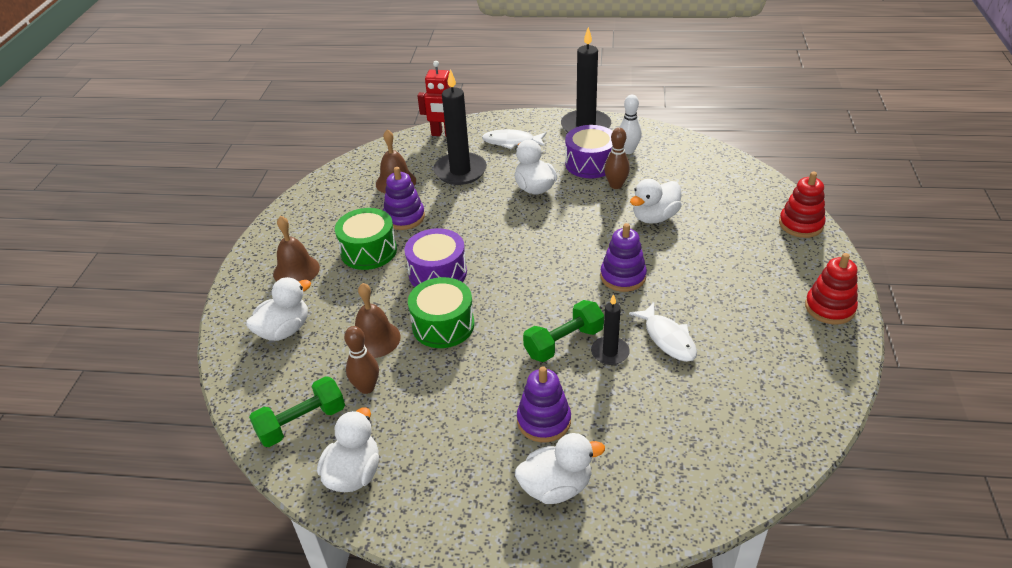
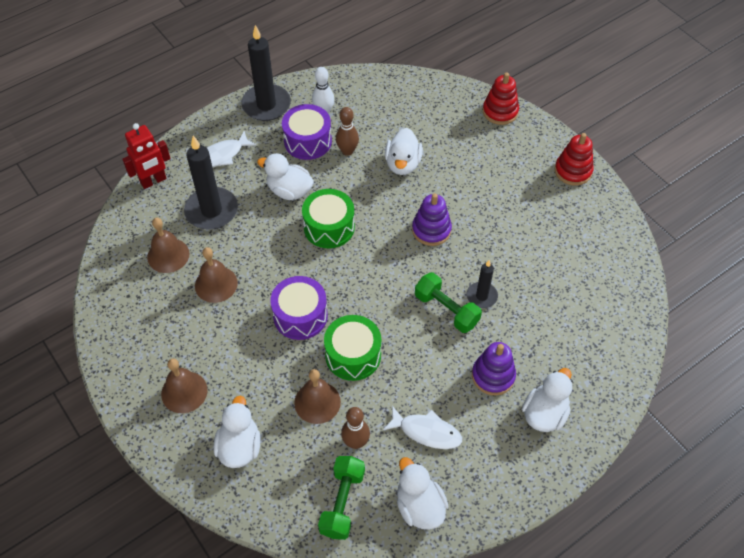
camera: 45 degrees left, 15 degrees up
(369, 251) = (223, 334): green drum -> green drum (329, 227)
(404, 217) = (216, 284): purple stacking toy -> brown bell
(564, 342) = (446, 310): green dumbbell -> green dumbbell turned 60 degrees counterclockwise
(667, 338) = (505, 260): white fish -> white fish (426, 432)

